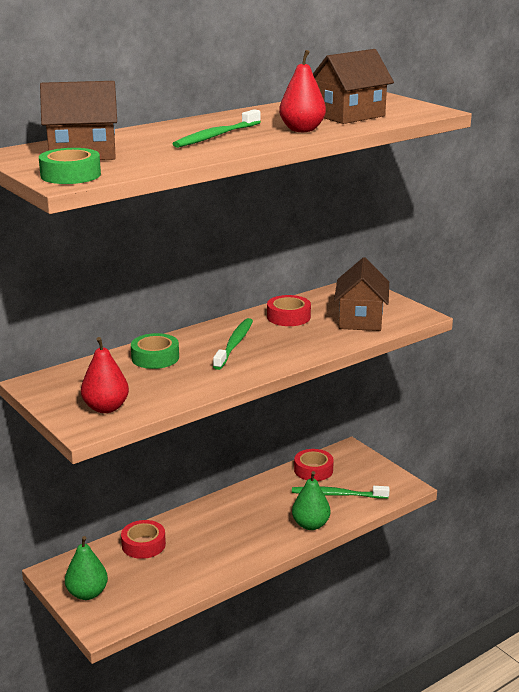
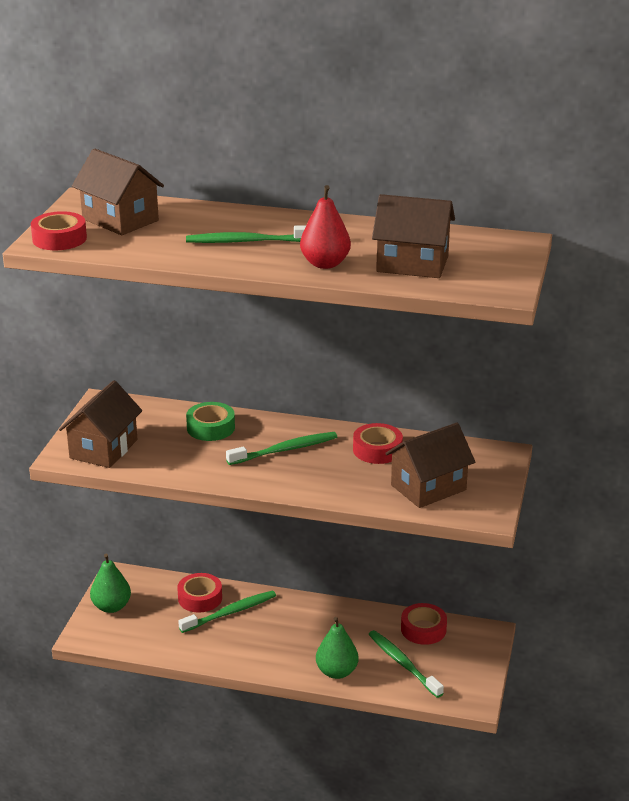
camera: 50 degrees right, 5 degrees up
(70, 175) = (59, 239): green tape -> red tape
(106, 408) = (103, 449): red pear -> brown house
(181, 539) = (230, 612): none -> green toothbrush

